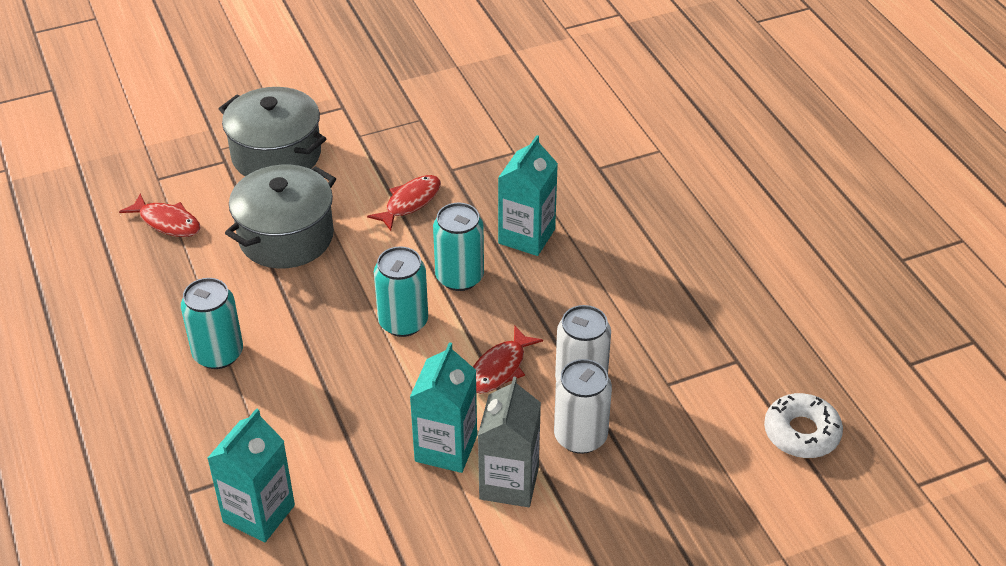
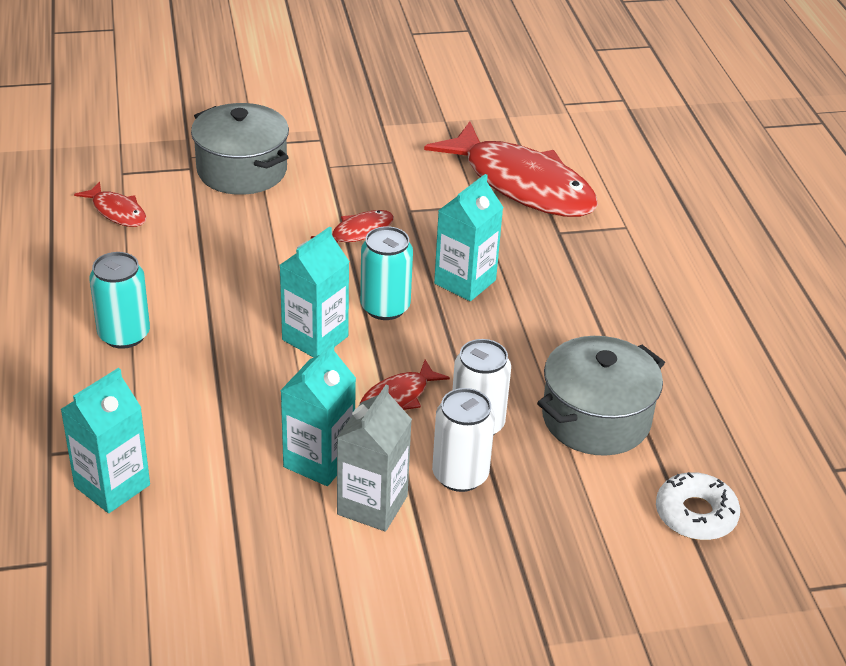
camera: 10 degrees right, 5 degrees down
(286, 237) = (226, 243): grey pot -> grey pot (596, 419)
(403, 322) = (315, 338): turquoise can -> turquoise carton
(550, 123) = (522, 184): none -> red fish

